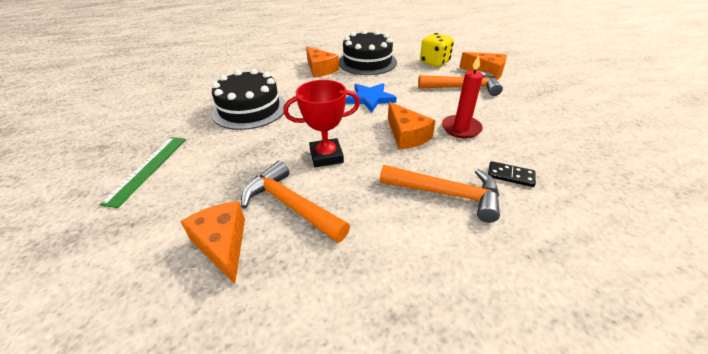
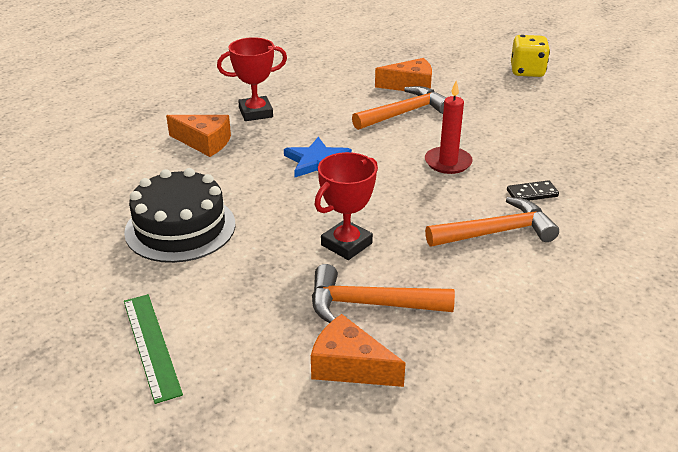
camera: 35 degrees left, 5 degrees down
(367, 62) = (256, 112): black cake -> red trophy
(406, 135) = (403, 190): orange cheese -> none
(434, 62) = (340, 88): yellow dice -> yellow dice (527, 71)

